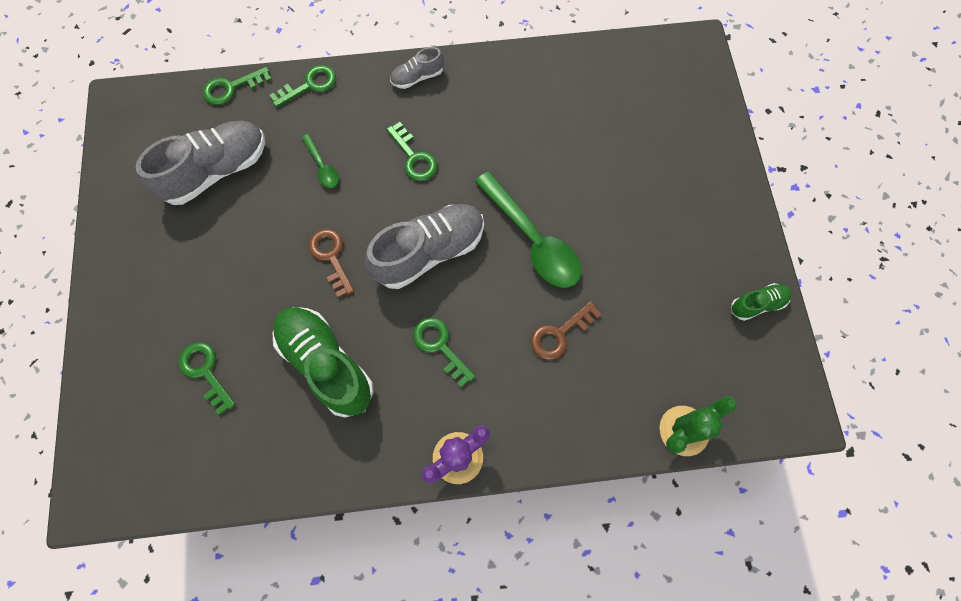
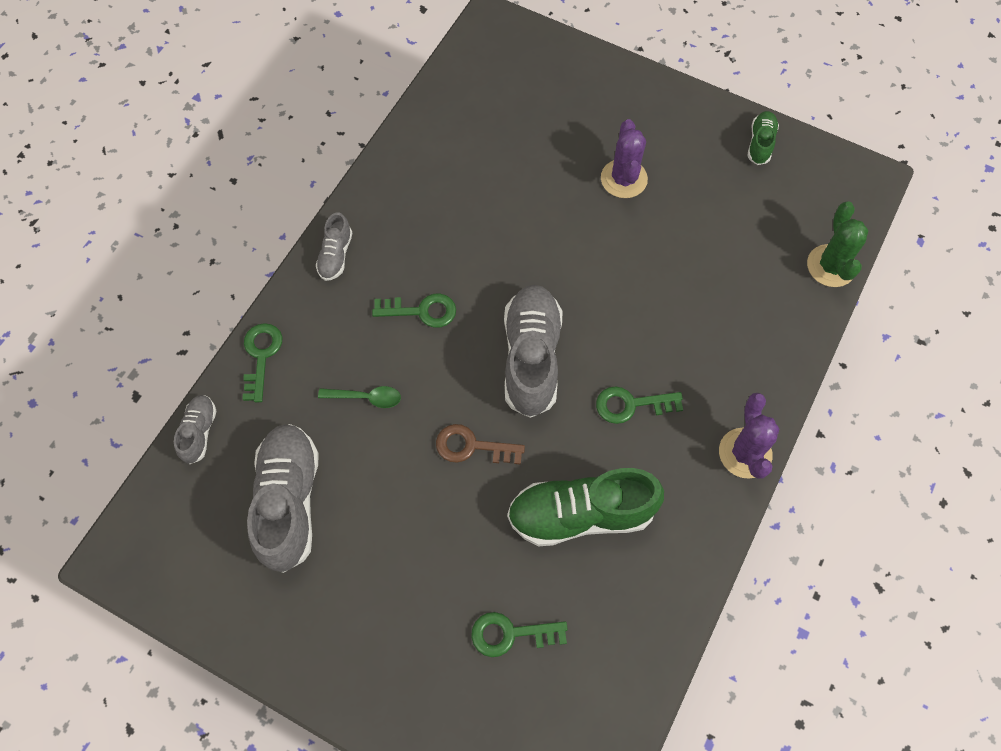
camera: 55 degrees left, 5 degrees down
(231, 88) = (199, 432): green key -> grey shoe
(532, 239) = (582, 266): green spoon -> none
(560, 334) = (686, 302): brown key -> none
(634, 222) = (624, 179): none -> purple cactus

